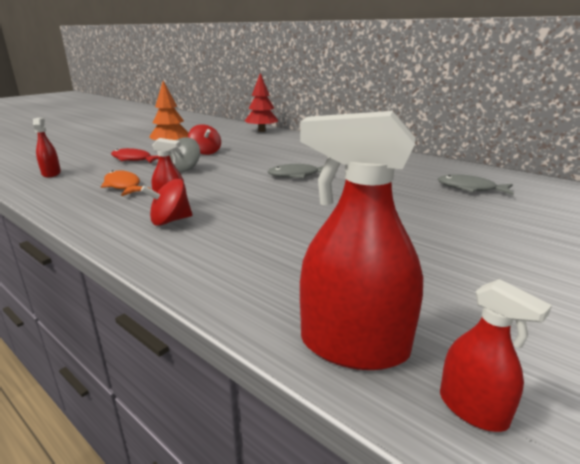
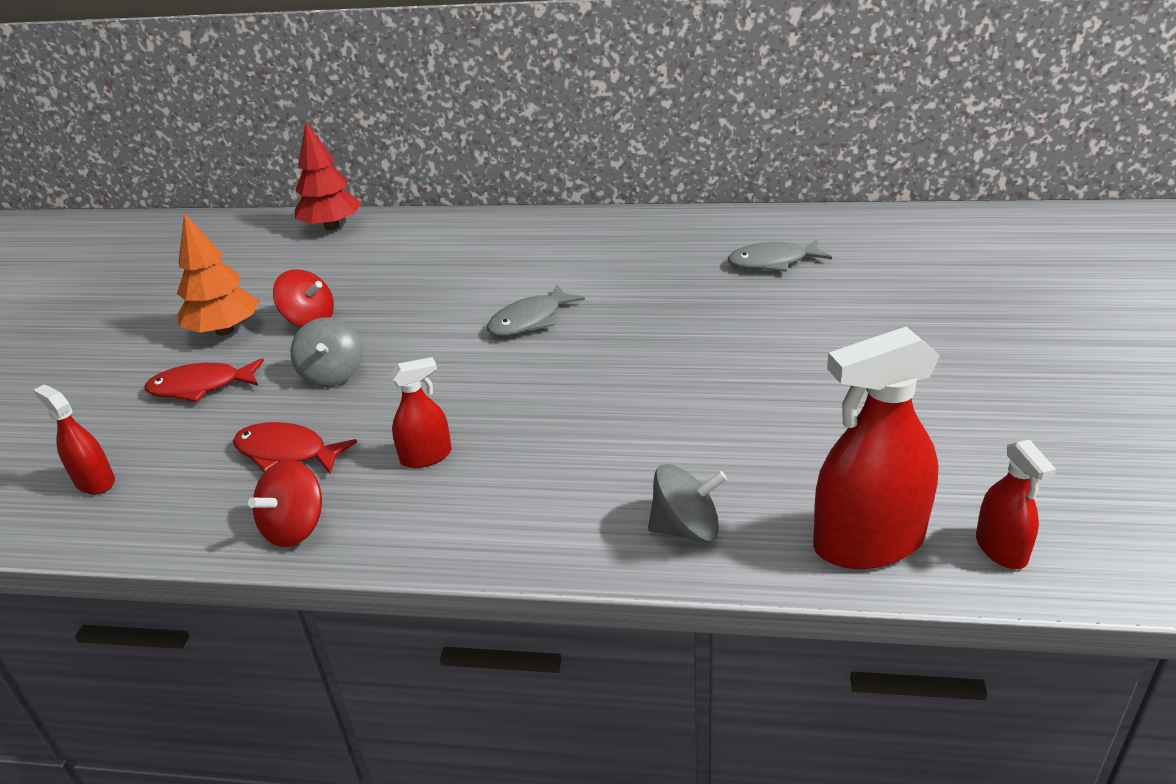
camera: 30 degrees left, 10 degrees up
(123, 186) = (286, 452): orange fish -> red fish
(170, 221) = (468, 483): red spinning top -> red spinning top (295, 528)
(242, 283) = (686, 529): none -> grey spinning top
(472, 409) = (1001, 549): red spray bottle -> red spray bottle turned 60 degrees clockwise

